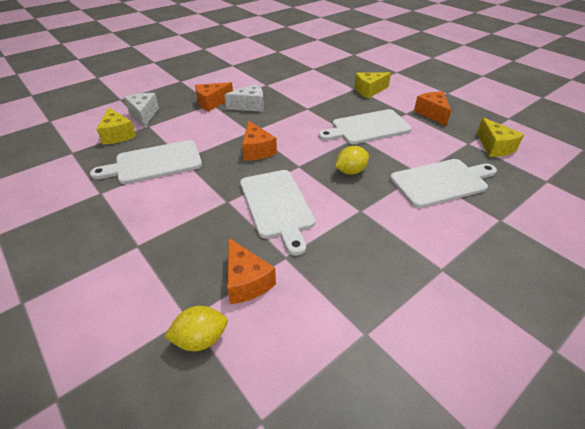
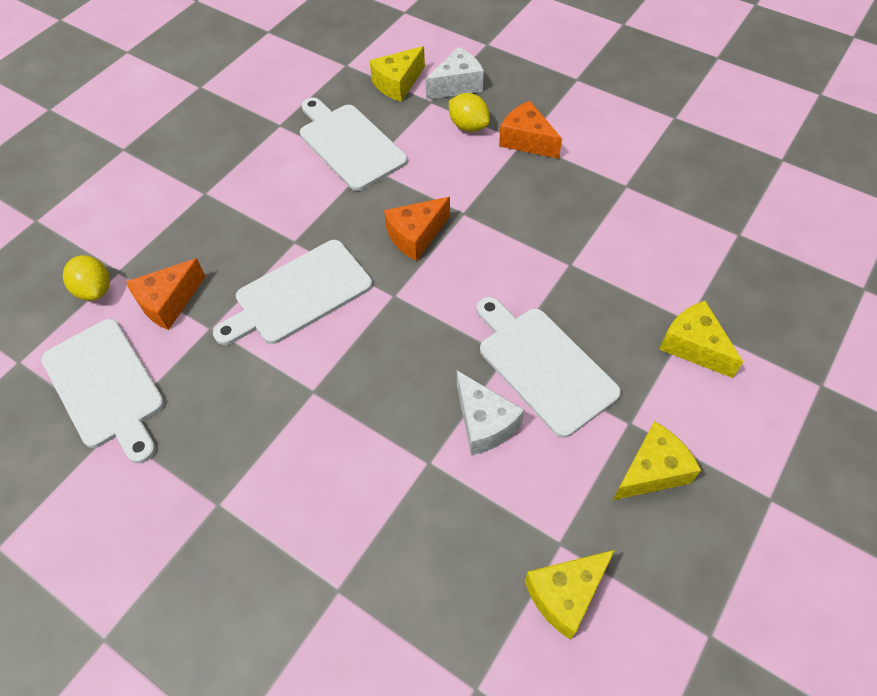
camera: 75 degrees right, 15 degrees up
(250, 106) = (540, 188): white cheese -> white cheese (484, 423)
(350, 171) = (402, 363): yellow lemon -> yellow lemon (468, 126)
(432, 113) = (652, 471): orange cheese -> yellow cheese
(441, 182) = (414, 497): white cutting board -> white cutting board (106, 387)

